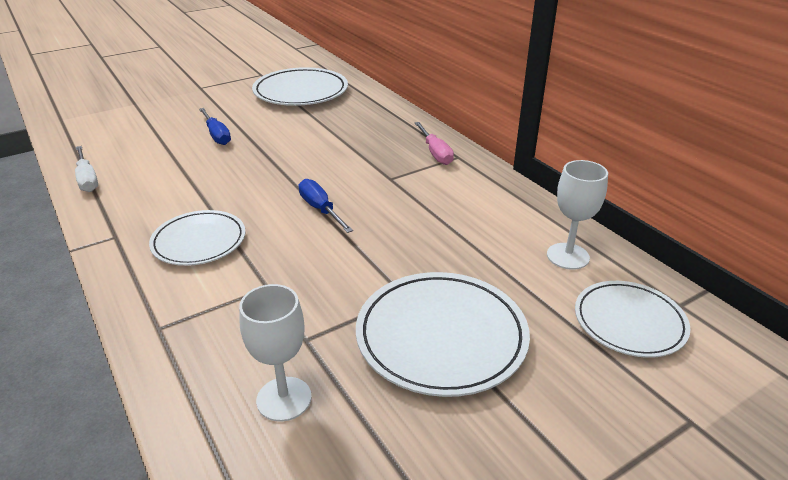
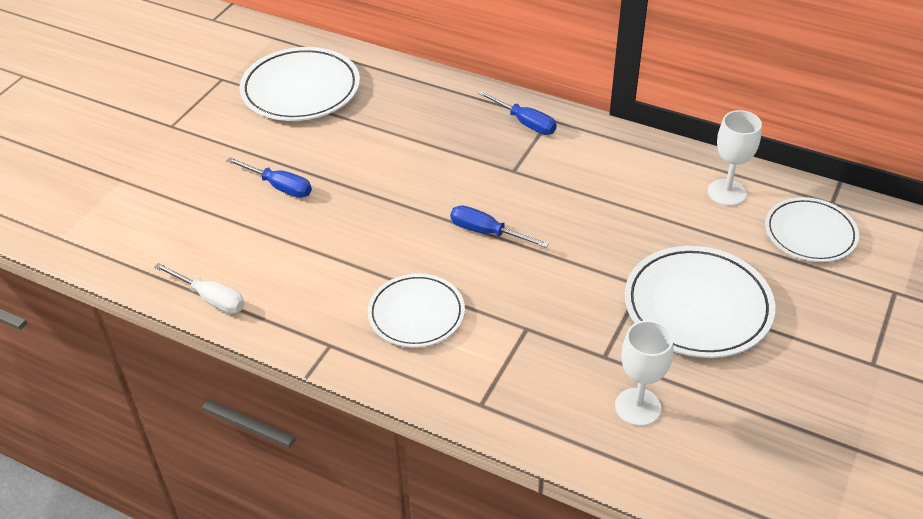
camera: 30 degrees left, 10 degrees up
(435, 153) = (525, 123): pink screwdriver -> blue screwdriver

